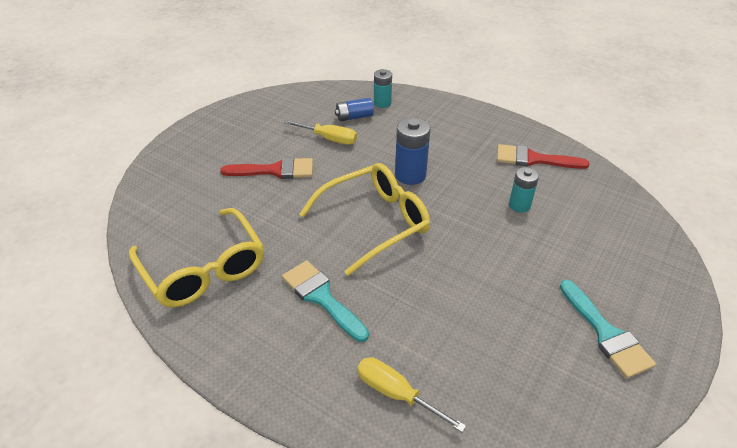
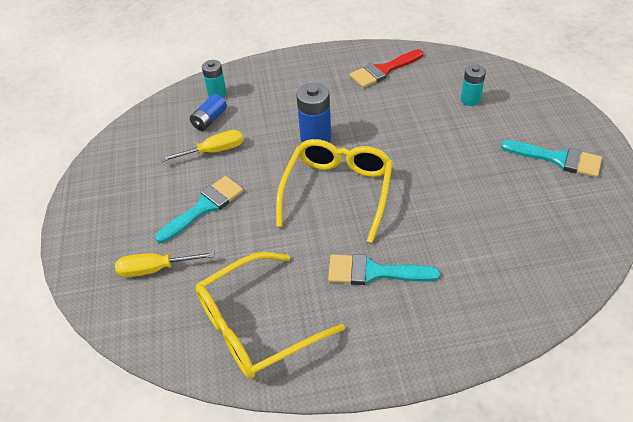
camera: 40 degrees left, 5 degrees up
(203, 268) = (257, 324): yellow glasses -> yellow glasses turned 135 degrees clockwise
(275, 170) = (204, 207): red brush -> turquoise brush
(396, 394) = (500, 291): yellow screwdriver -> yellow screwdriver (155, 269)
(519, 205) = (415, 110): turquoise battery -> turquoise battery (470, 100)

